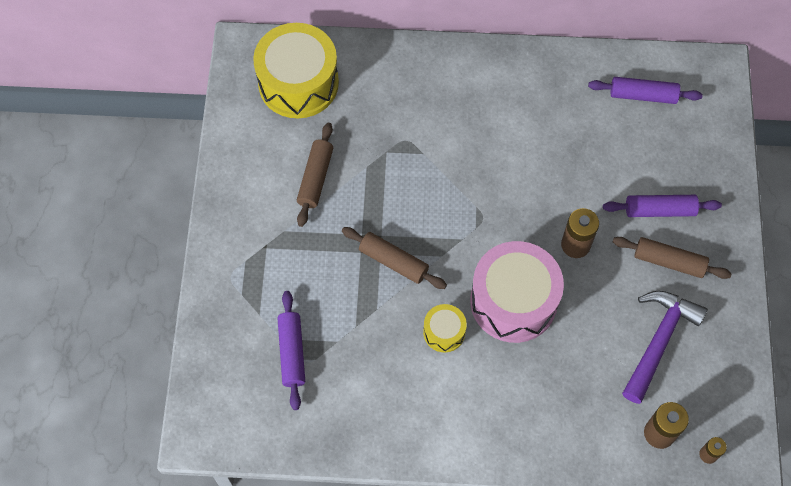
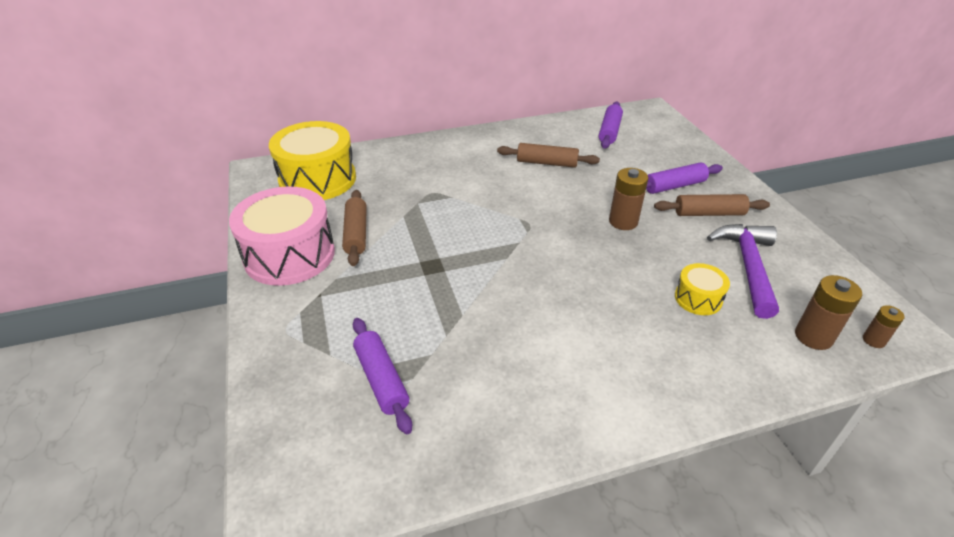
camera: 20 degrees left, 25 degrees down
(393, 261) = (461, 273): brown rolling pin -> brown rolling pin (547, 163)
(444, 332) = (543, 314): yellow drum -> yellow drum (698, 298)
(513, 301) = (595, 273): pink drum -> pink drum (289, 255)
(643, 95) = (609, 131): purple rolling pin -> purple rolling pin turned 60 degrees counterclockwise

